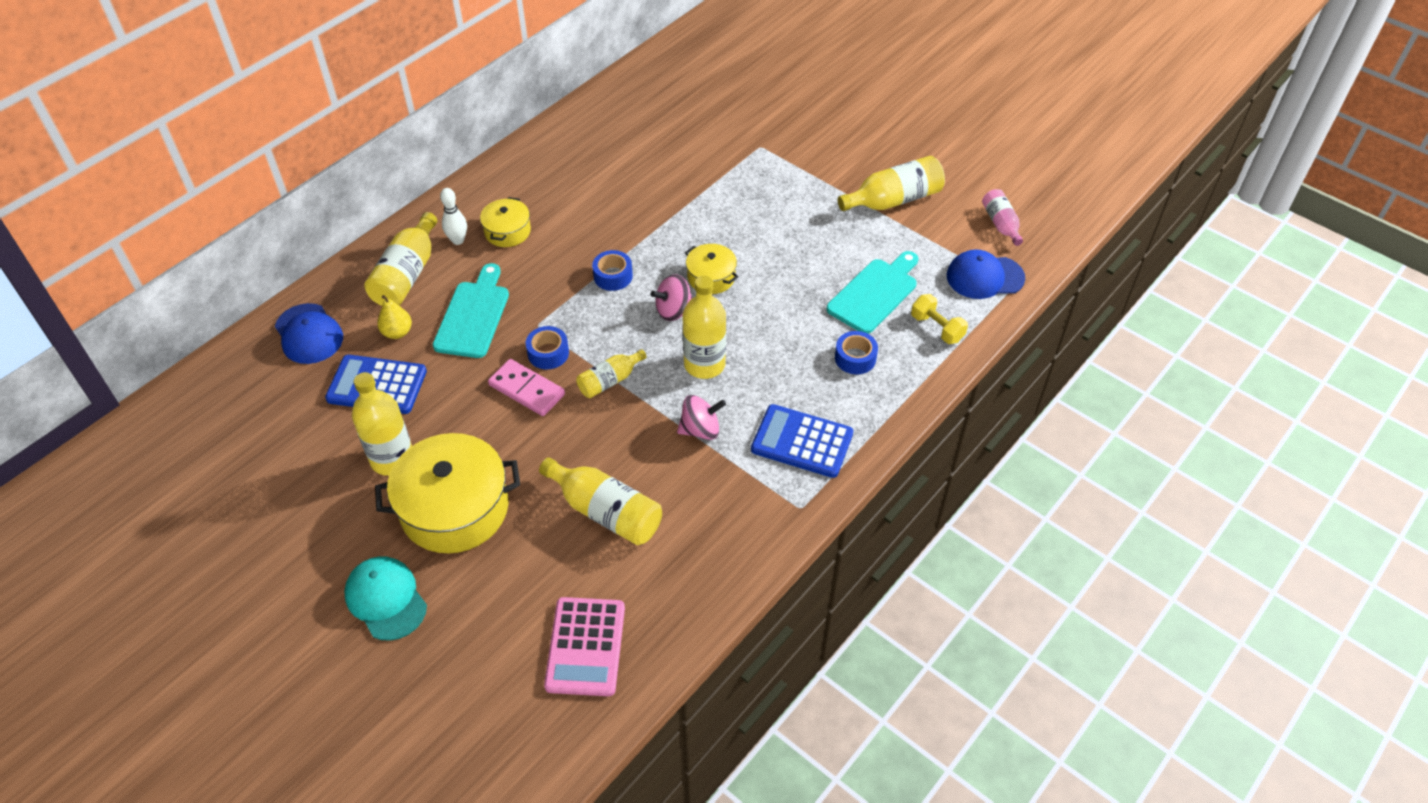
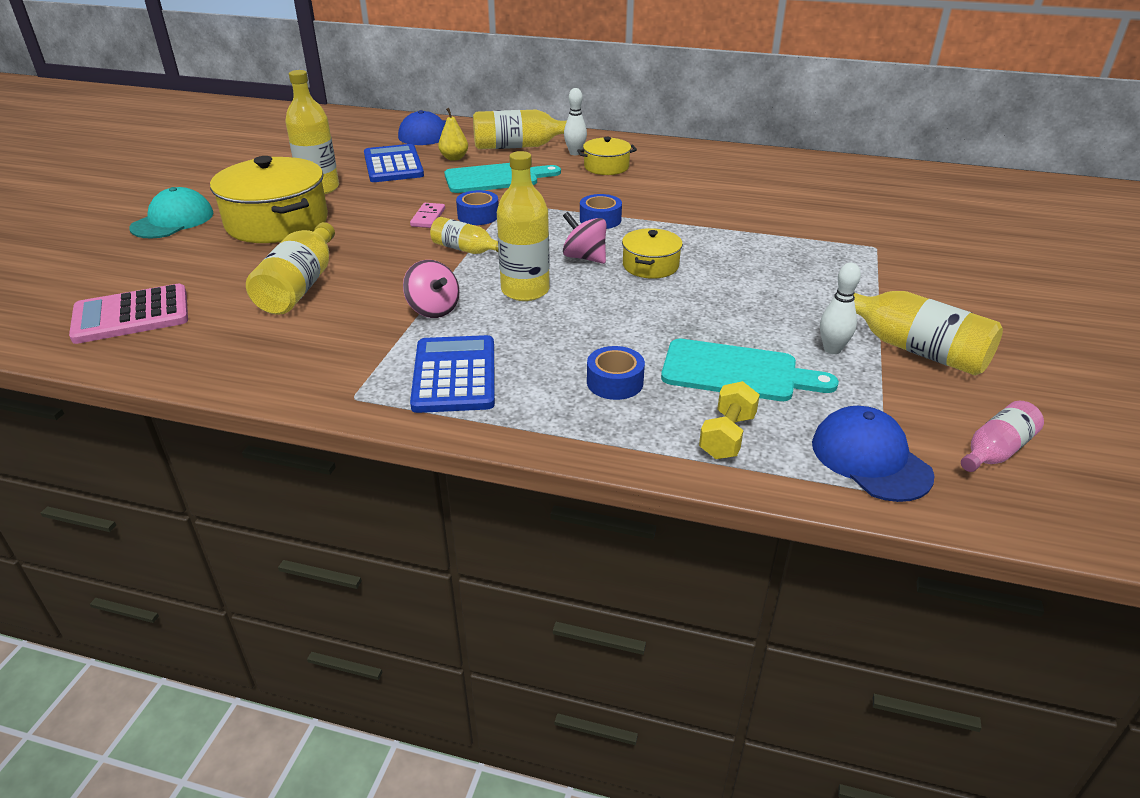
camera: 65 degrees right, 15 degrees down
(527, 389) = (428, 217): pink domino -> pink domino, size x0.65
(874, 237) = (832, 349): none -> white bowling pin

